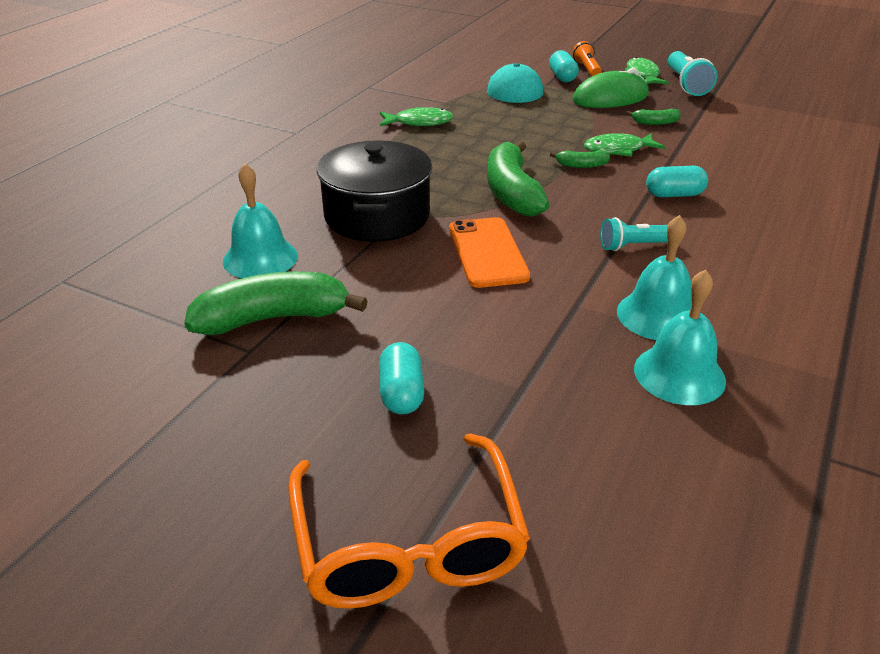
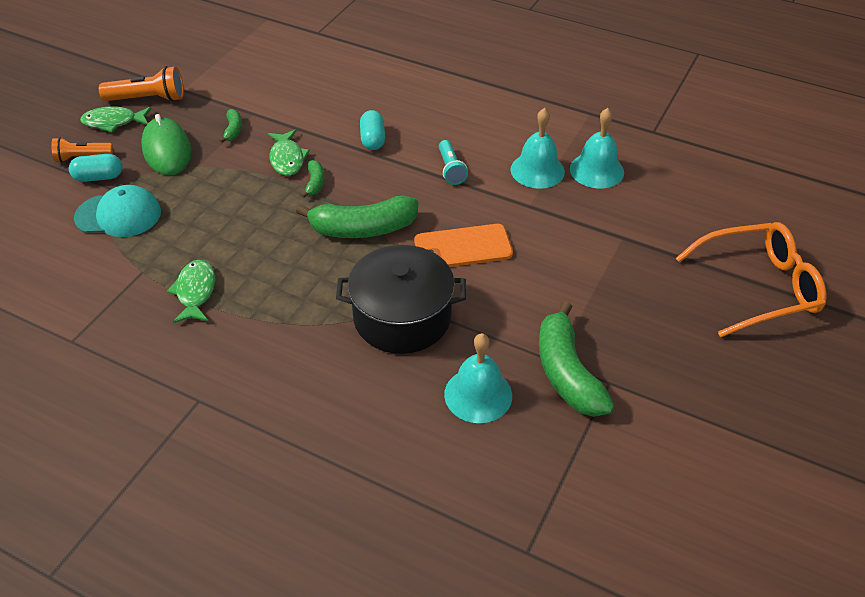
camera: 90 degrees left, 10 degrees up
(401, 393) = (639, 293): turquoise capsule -> none
(686, 84) = (148, 99): turquoise flashlight -> orange flashlight

